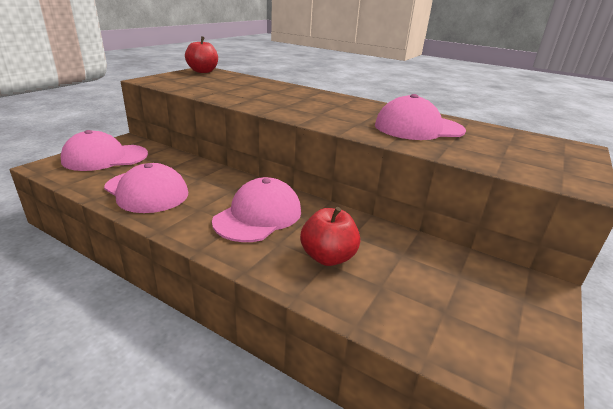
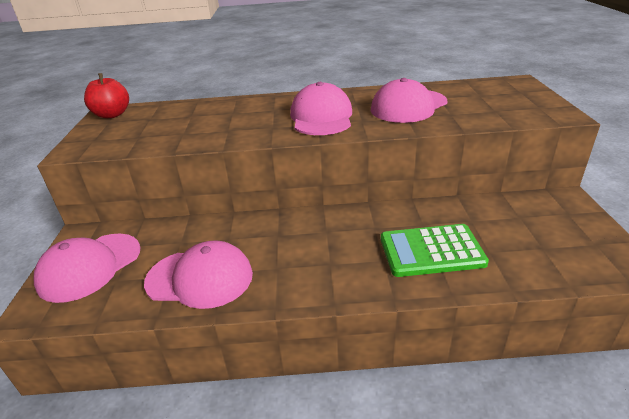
camera: 30 degrees left, 5 degrees up
(258, 216) = (335, 246): pink cap -> pink cap (321, 117)
(328, 257) = (431, 251): red apple -> green calculator

